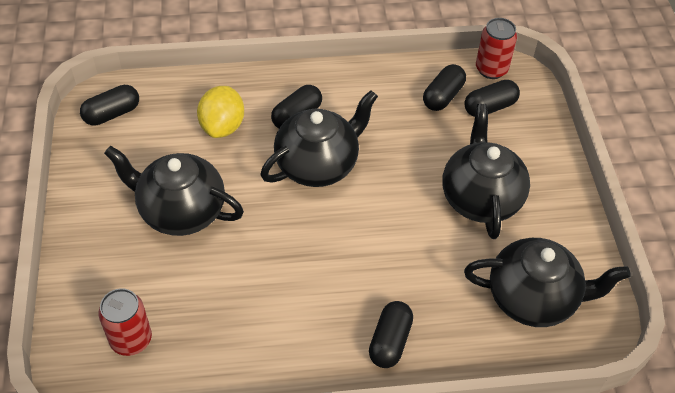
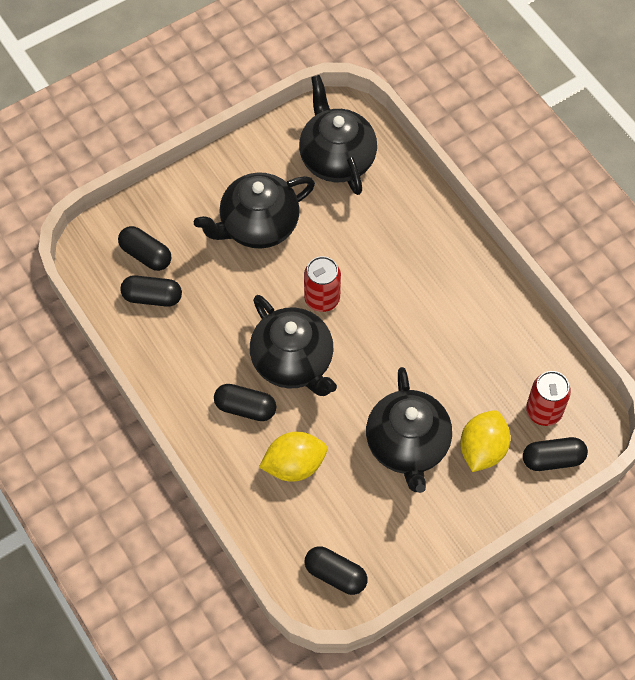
camera: 115 degrees left, 10 degrees up
(133, 267) = (482, 449): none -> yellow lemon
(318, 165) = (293, 362): black teapot -> black teapot turned 150 degrees counterclockwise
(390, 341) = (432, 236): black capsule -> black capsule (553, 459)
(491, 69) = (94, 270): red can -> red can (322, 299)

